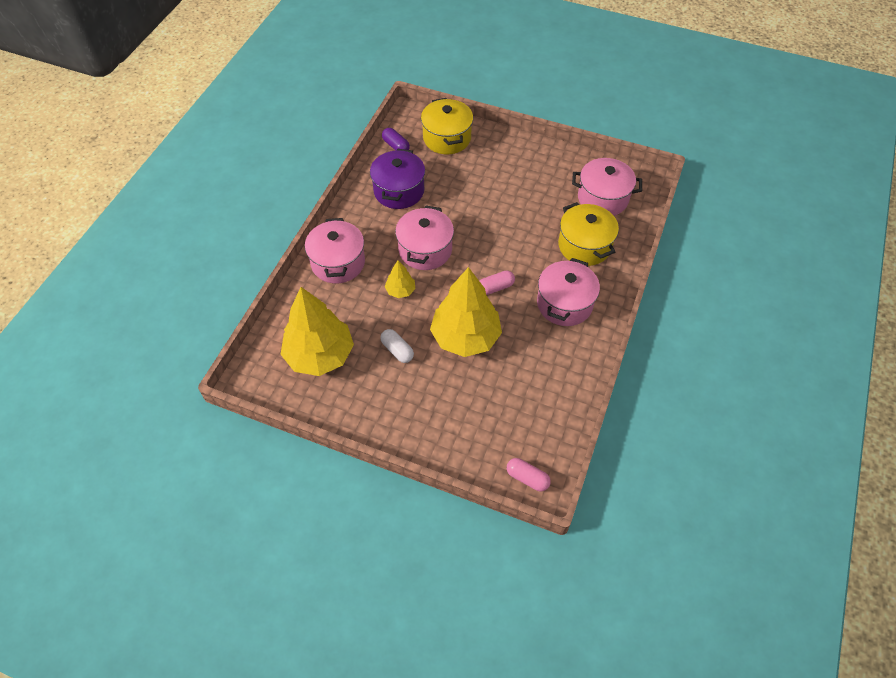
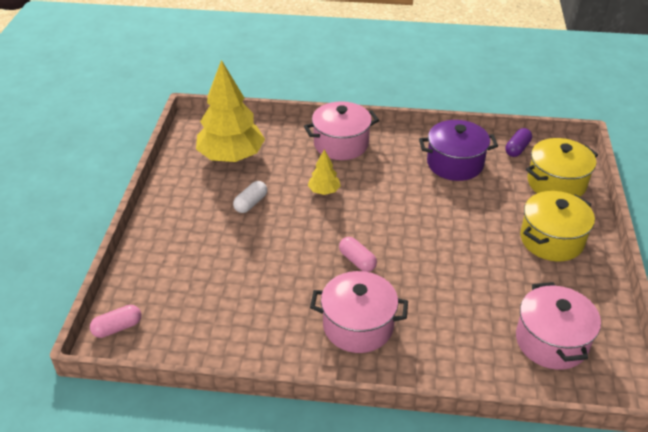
camera: 75 degrees right, 15 degrees down
(425, 250) = (384, 198): pink pot -> none
(465, 337) = (282, 249): yellow tree -> none
(527, 478) = (117, 328): pink capsule -> pink capsule turned 45 degrees clockwise
(584, 246) = (458, 333): yellow pot -> yellow pot (551, 240)

